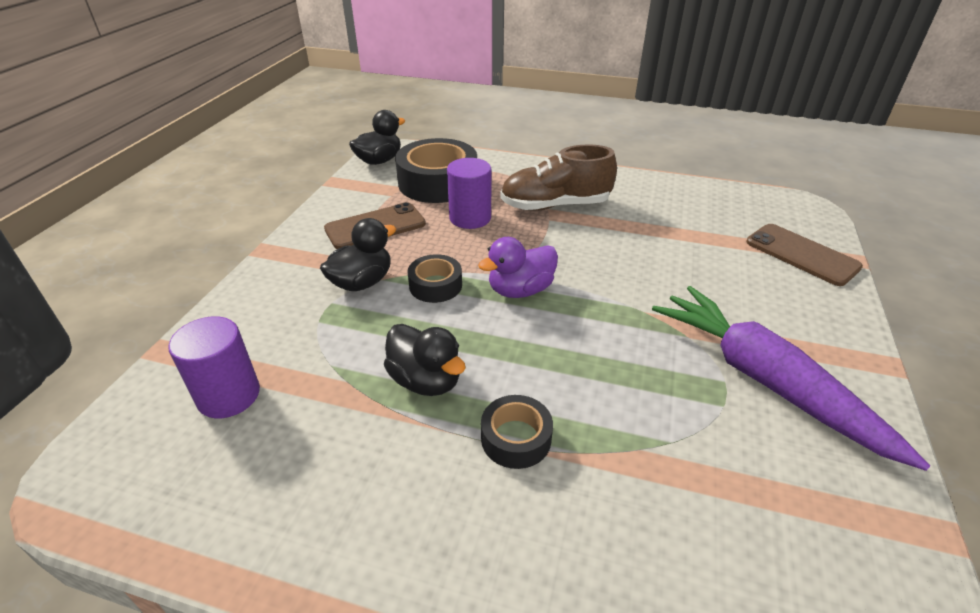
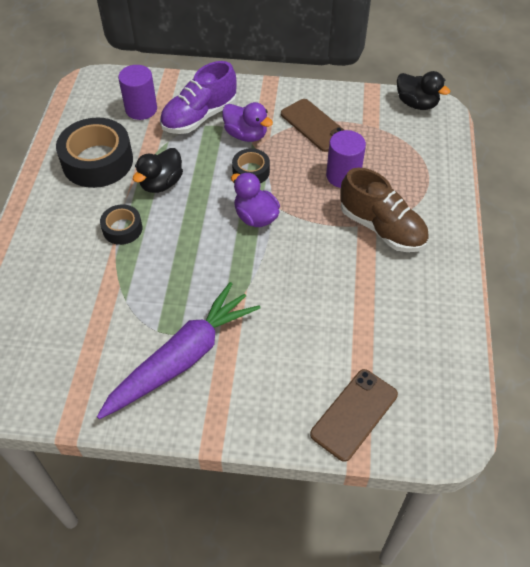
camera: 80 degrees right, 15 degrees up
(296, 325) = (199, 117): none -> purple shoe
(362, 282) = (246, 135): black duck -> purple duck
(438, 182) = (393, 147): black tape -> black tape (97, 161)
(555, 205) = (382, 228): brown shoe -> brown shoe turned 150 degrees clockwise

